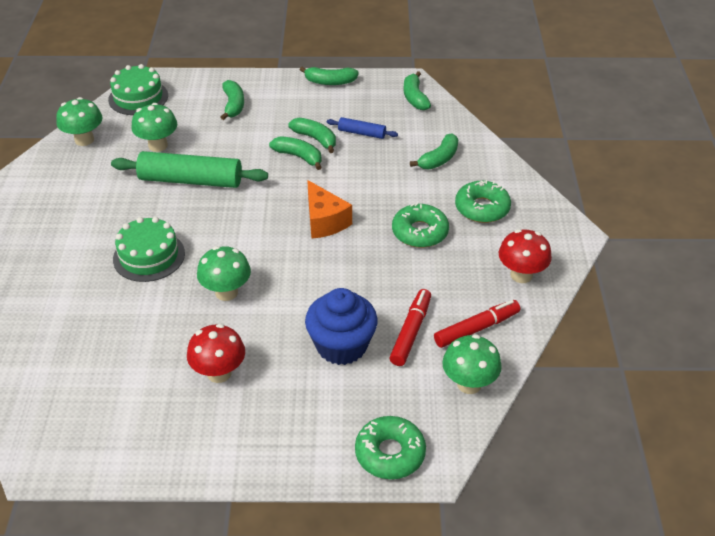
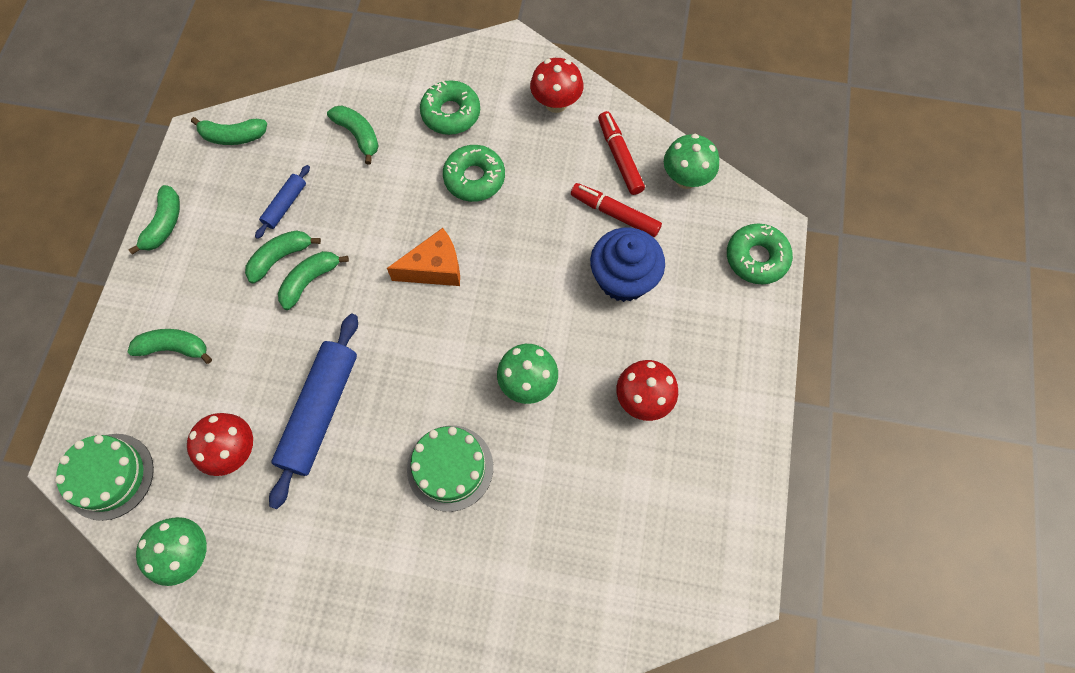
camera: 80 degrees left, 25 degrees up
(158, 145) = (233, 451): green mushroom -> red mushroom
(191, 180) = (320, 412): green rolling pin -> blue rolling pin

